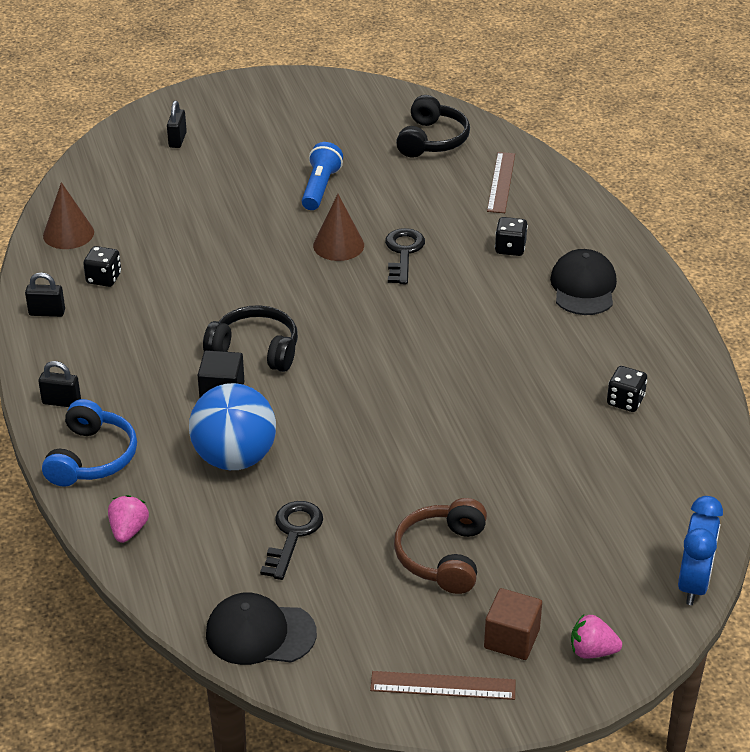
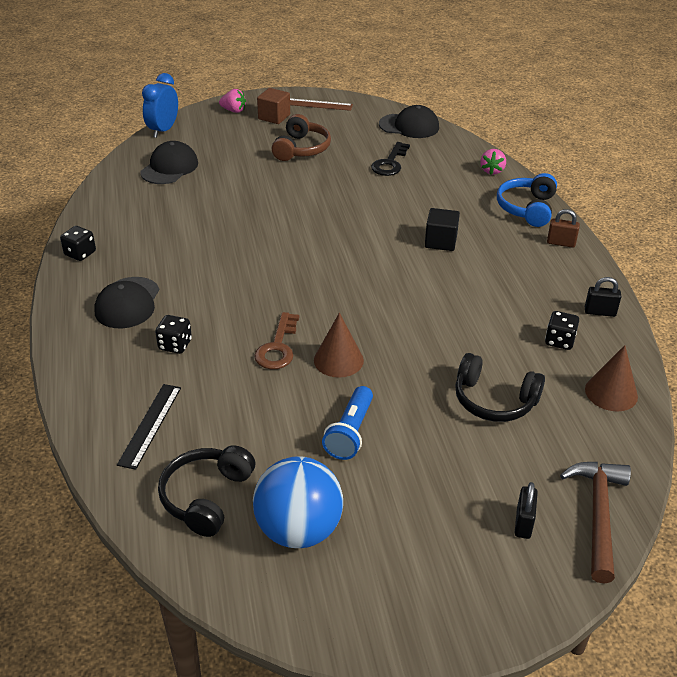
camera: 175 degrees left, 0 degrees up
(61, 402) = (561, 243): black padlock -> brown padlock
(116, 148) = (598, 515): none -> brown hammer
(234, 458) = (428, 202): blue ball -> blue ball (298, 530)
(255, 349) = (416, 270): black headphones -> black headphones (494, 400)
(403, 253) = (278, 347): black key -> brown key
(501, 182) = (150, 425): brown ruler -> black ruler
(625, 401) = (145, 218): black dice -> black dice (80, 253)
(639, 496) = (169, 167): none -> black cap

